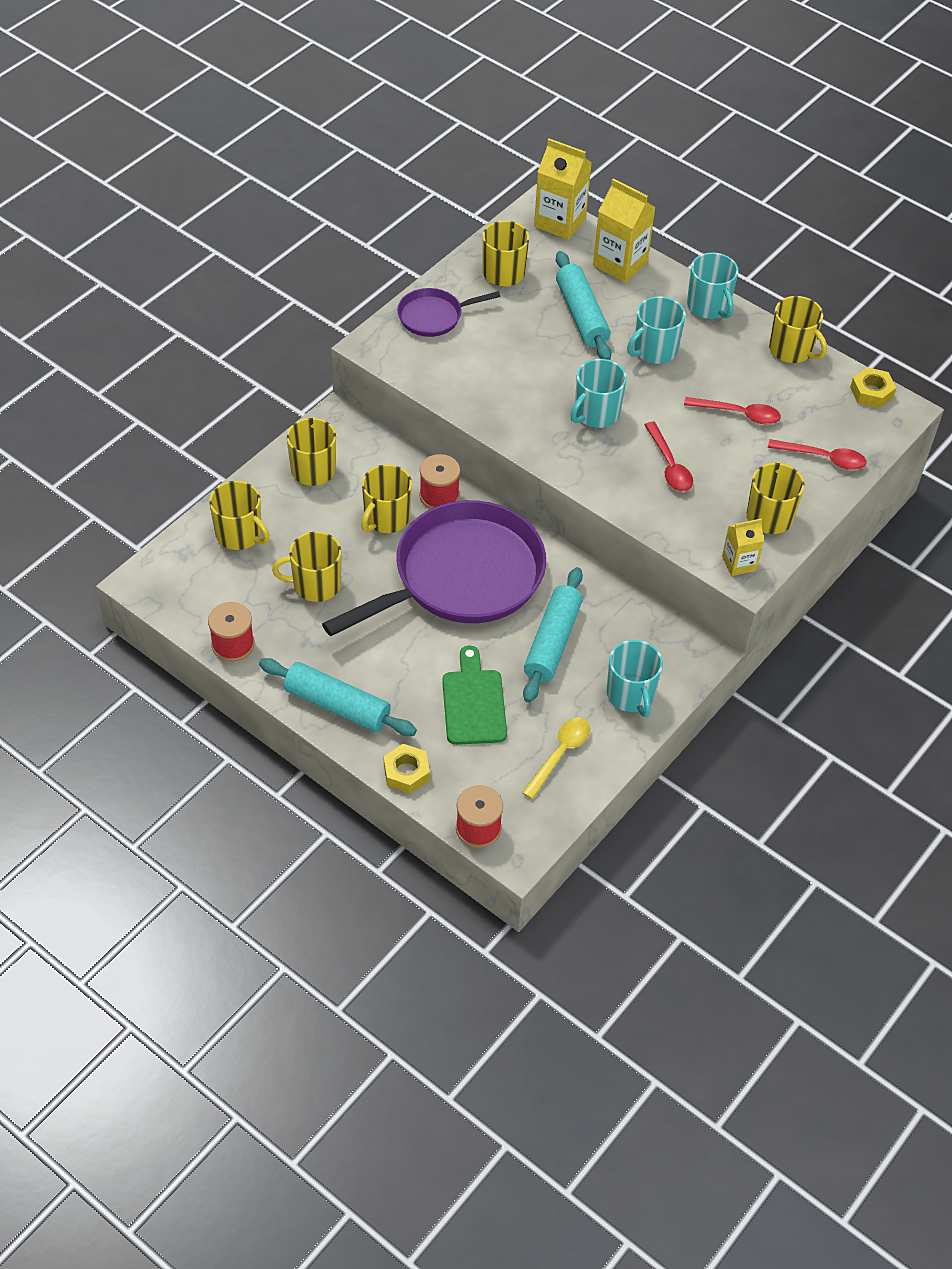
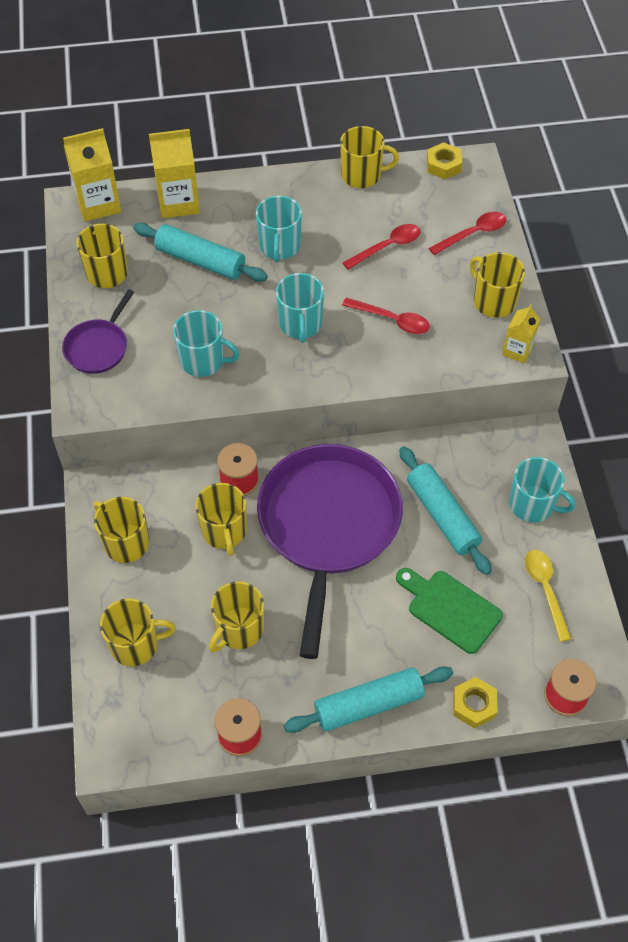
camera: 45 degrees left, 5 degrees up
(709, 306) = (274, 186): turquoise mug -> turquoise mug (203, 360)

